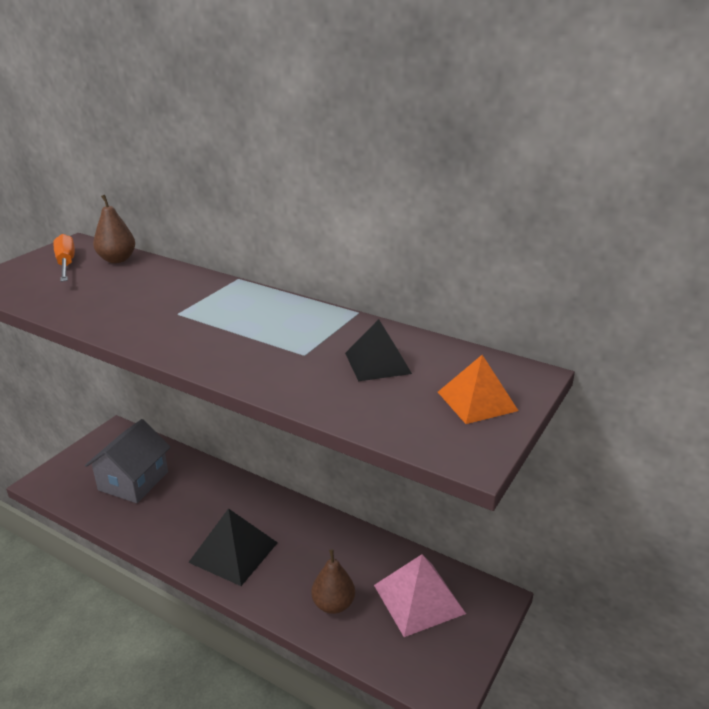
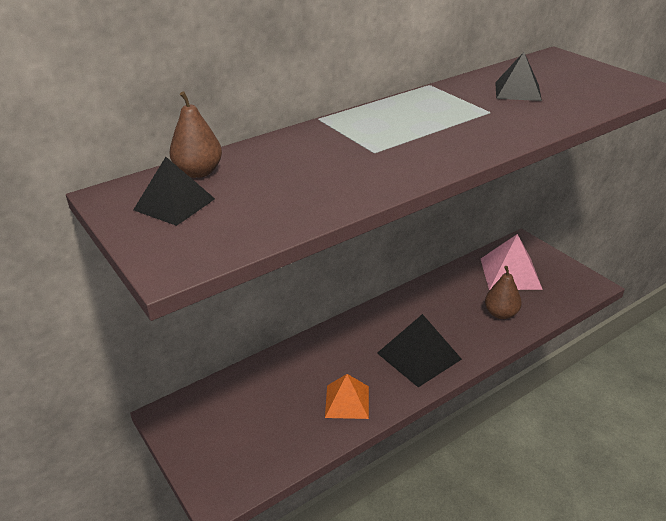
camera: 65 degrees left, 5 degrees up
(66, 264) = (174, 204): orange screwdriver -> black pyramid
(133, 481) = (273, 411): grey house -> none
(477, 401) = (582, 74): orange pyramid -> orange pyramid (347, 401)

